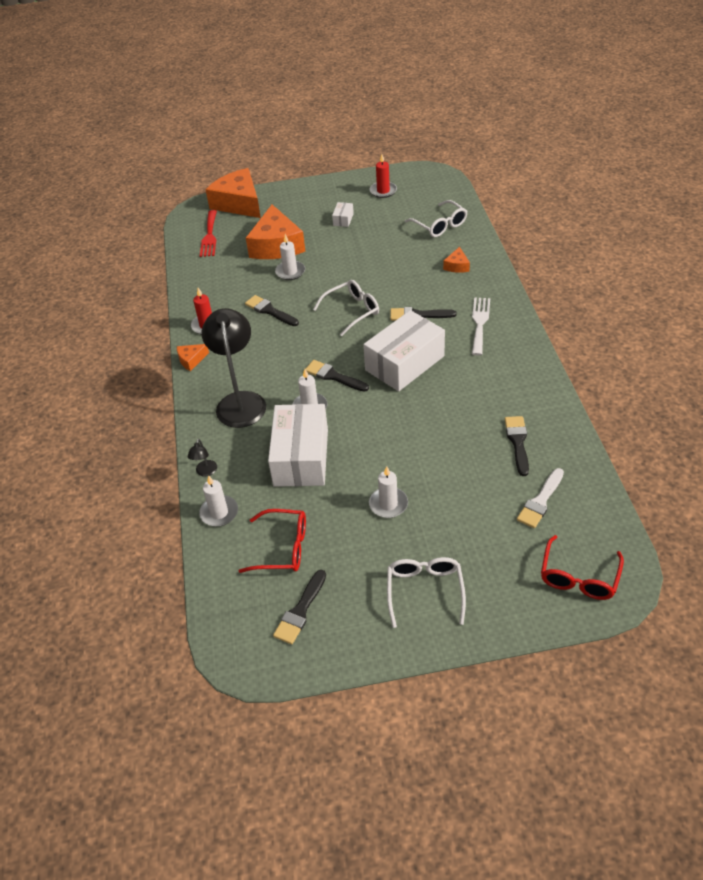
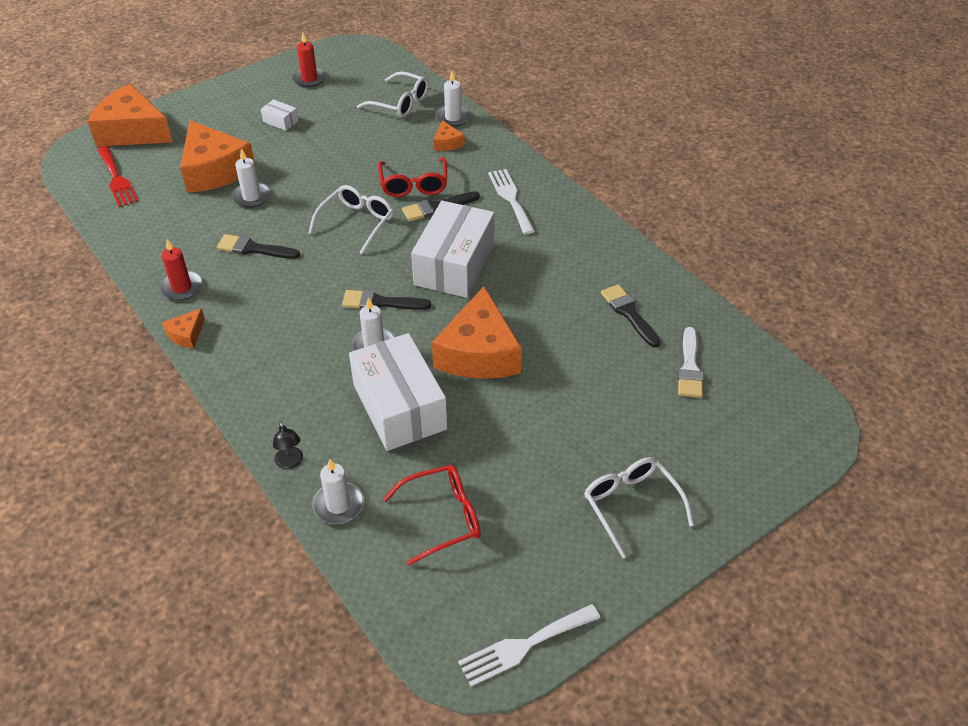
camera: 30 degrees left, 0 degrees up
(240, 401) = (283, 365): black lamp -> none
(283, 661) = (524, 646): none -> white fork
(300, 610) = (508, 581): black brush -> none
(343, 219) = (280, 121): white box -> white box turned 45 degrees counterclockwise
(381, 436) = (479, 353): none -> orange cheese
(388, 504) = (533, 425): white candle -> white candle (453, 117)
(579, 577) = (774, 432): red glasses -> red glasses (414, 184)

